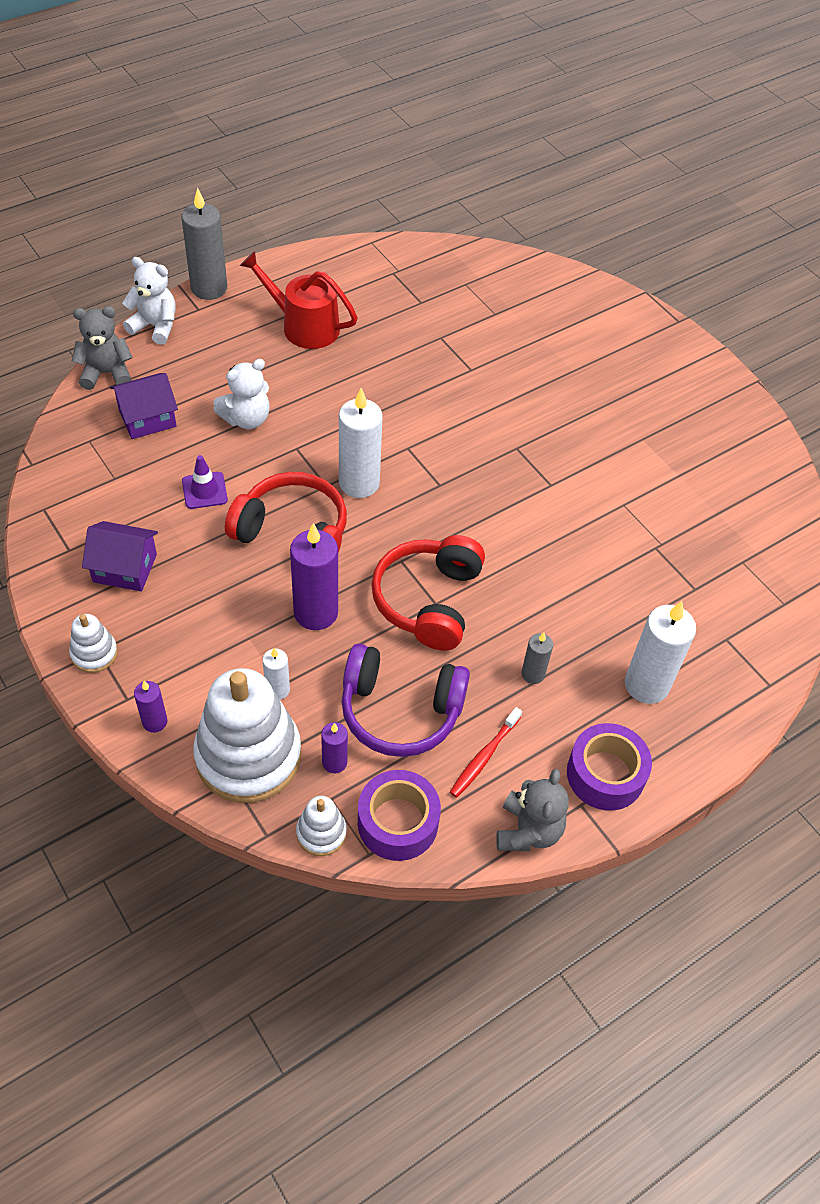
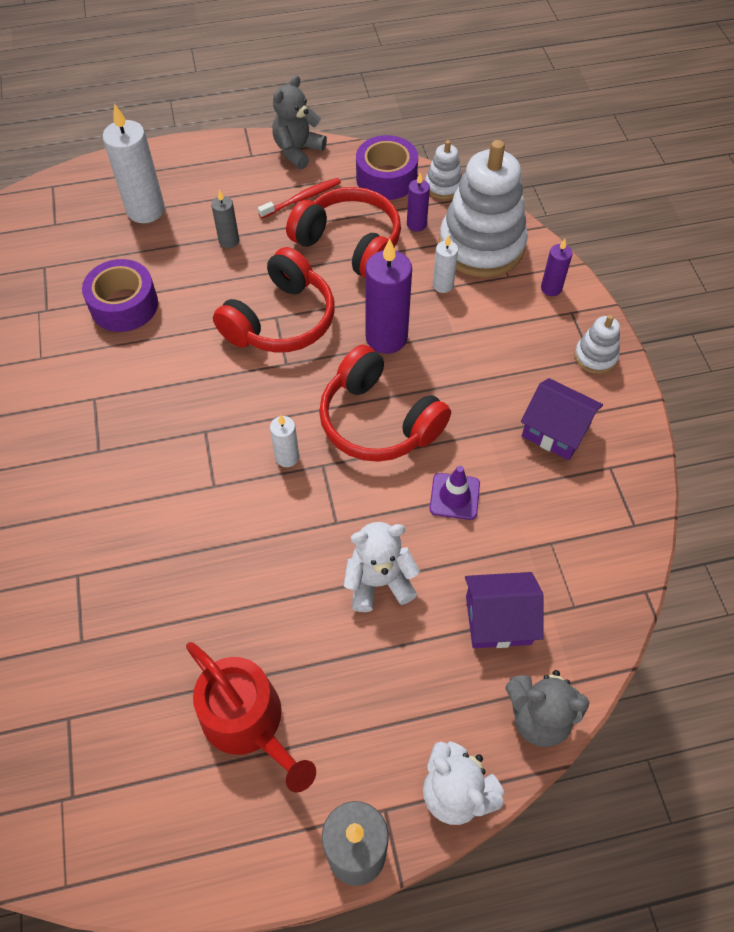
camera: 155 degrees left, 5 degrees up
(359, 483) = (287, 457): white candle -> white candle, size x0.52
(400, 711) = (349, 244): purple headphones -> red headphones
(605, 774) = (221, 166): purple tape -> purple tape (124, 305)

